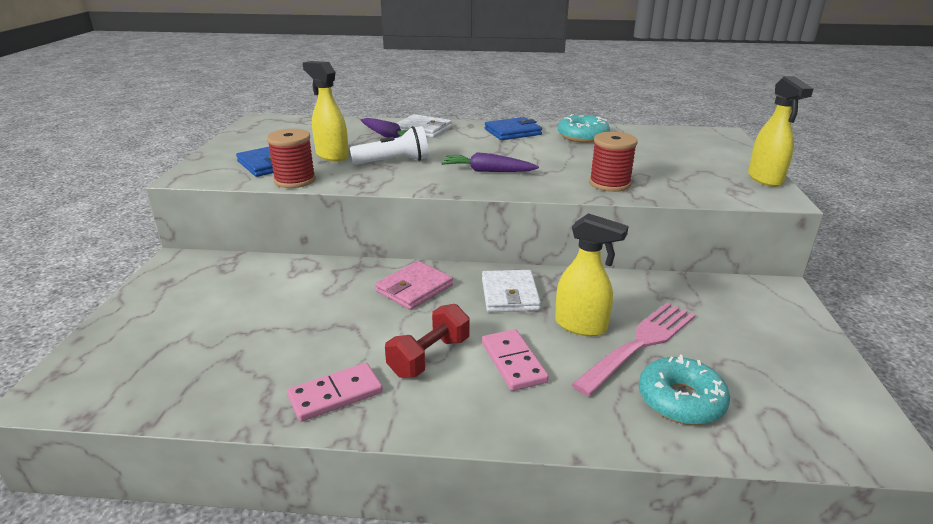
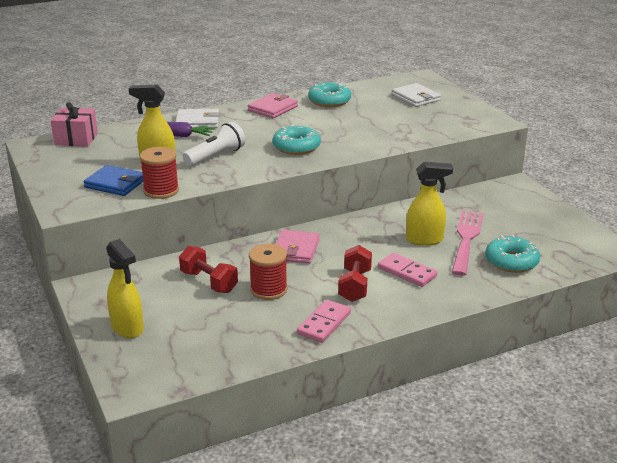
camera: 30 degrees left, 0 degrees up
(285, 295) = (209, 282): none -> red dumbbell
(299, 122) = (76, 139): none -> pink gift
(487, 171) = (296, 147): purple carrot -> turquoise donut
(509, 294) = (362, 234): white wallet -> white wallet (415, 98)
(513, 132) = (273, 108): blue wallet -> pink wallet
(609, 184) = (389, 137): red spool -> red spool (268, 289)
(765, 179) = (479, 110): yellow spray bottle -> yellow spray bottle (127, 328)

